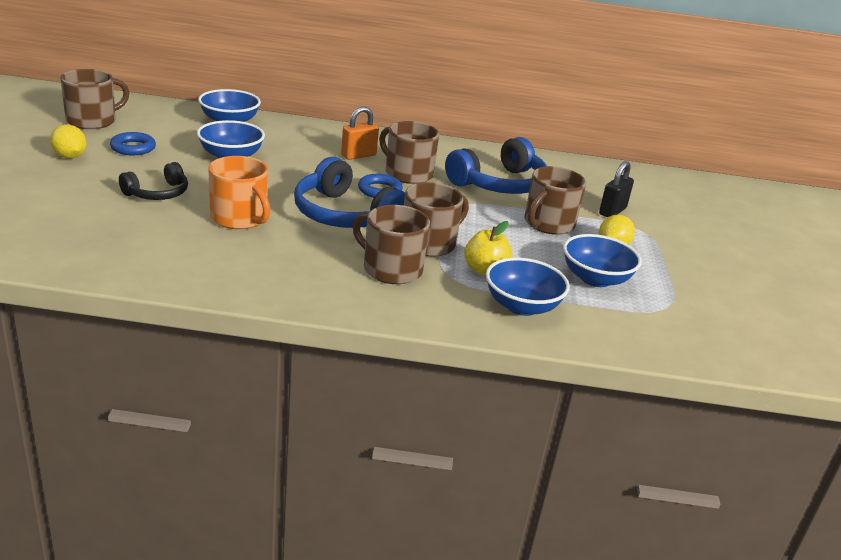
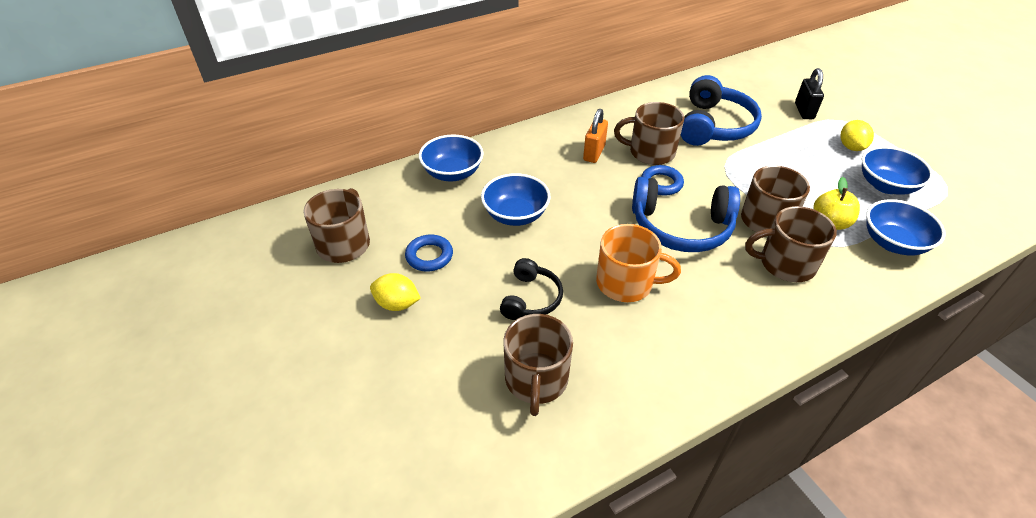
camera: 30 degrees left, 15 degrees up
(548, 224) = (793, 148): brown mug -> brown mug (536, 380)

